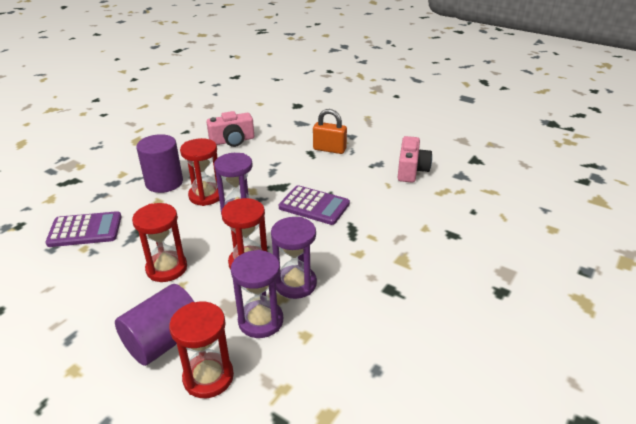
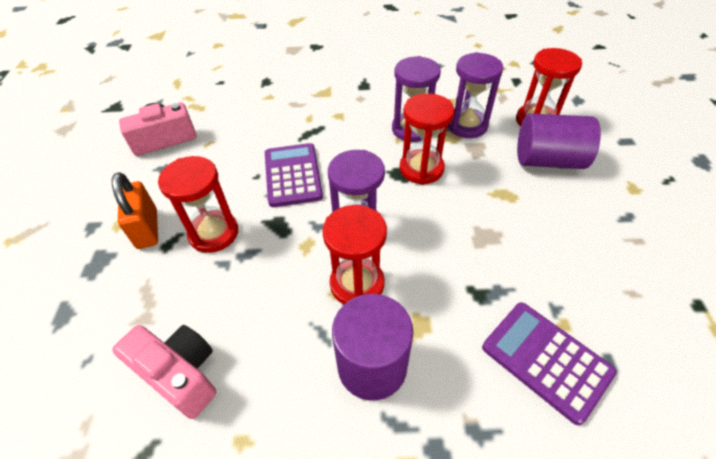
camera: 125 degrees left, 15 degrees up
(166, 268) = (493, 219): red hourglass -> red hourglass (214, 233)

